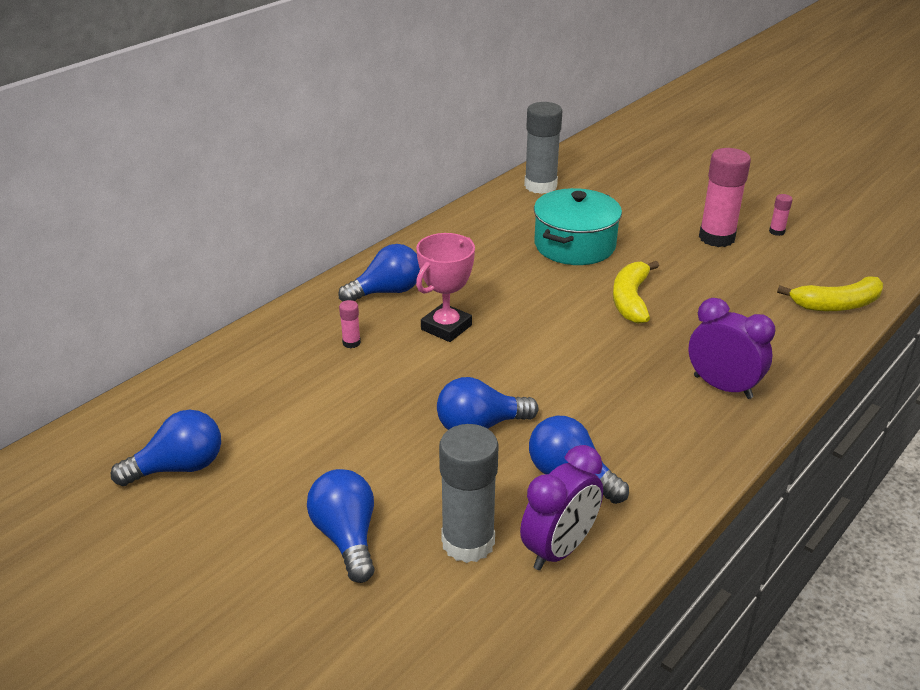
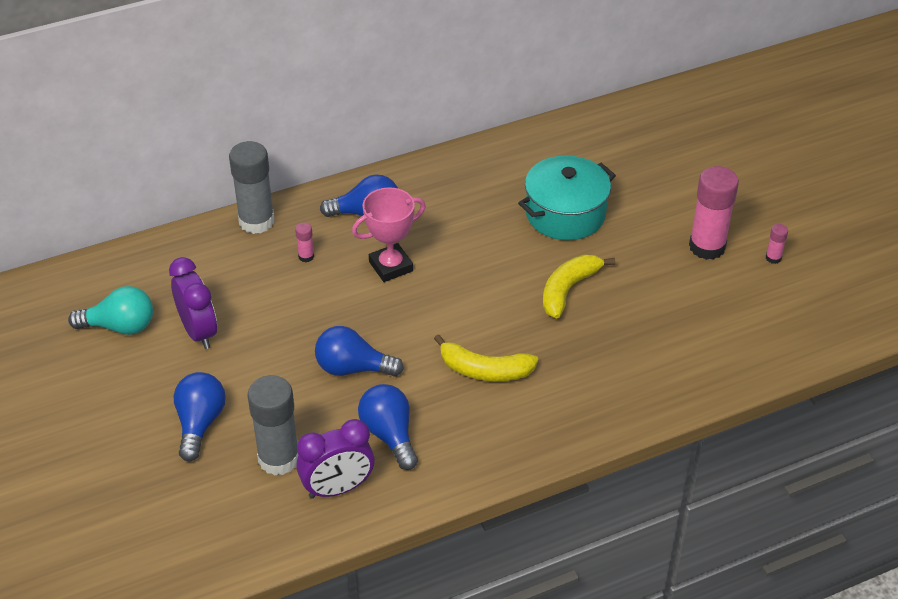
camera: 25 degrees right, 10 degrees up
(179, 467) = (120, 326): blue light bulb -> turquoise light bulb
(540, 186) = (588, 133): grey glue stick -> grey glue stick (256, 221)
(722, 387) = (574, 401): purple clock -> purple clock (199, 332)
(836, 304) = (753, 356): yellow banana -> yellow banana (484, 370)

